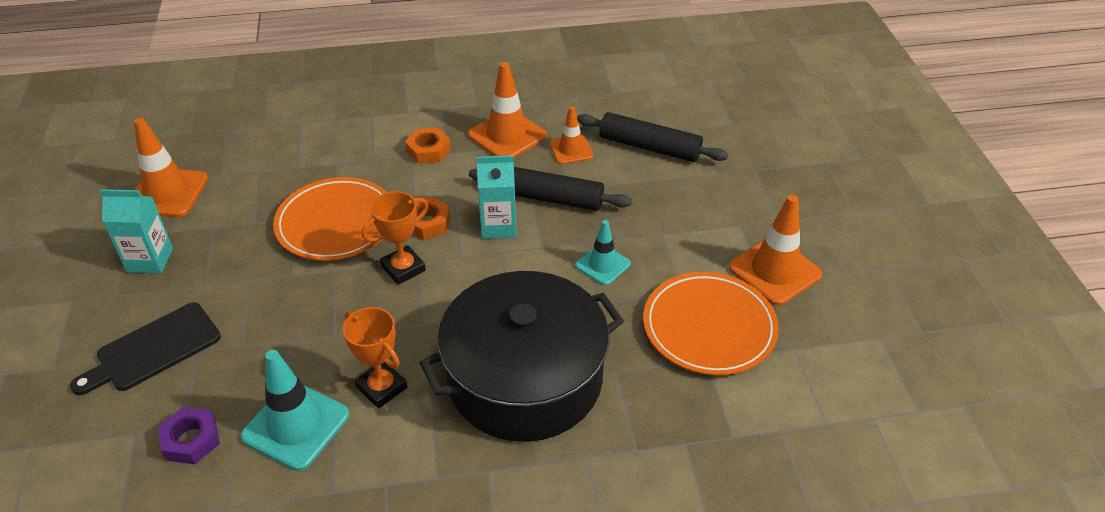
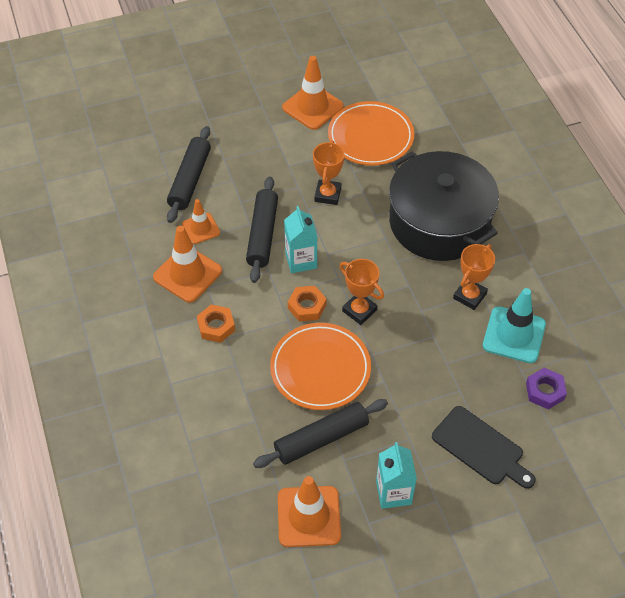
camera: 100 degrees left, 10 degrees up
(248, 213) = (321, 439): none -> black rolling pin
(603, 265) = (327, 194): turquoise traffic cone -> orange trophy

